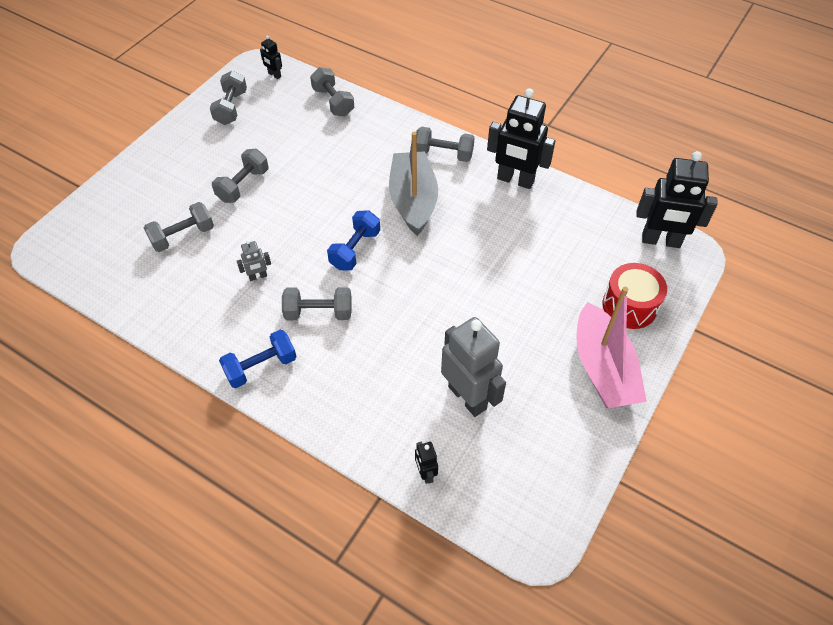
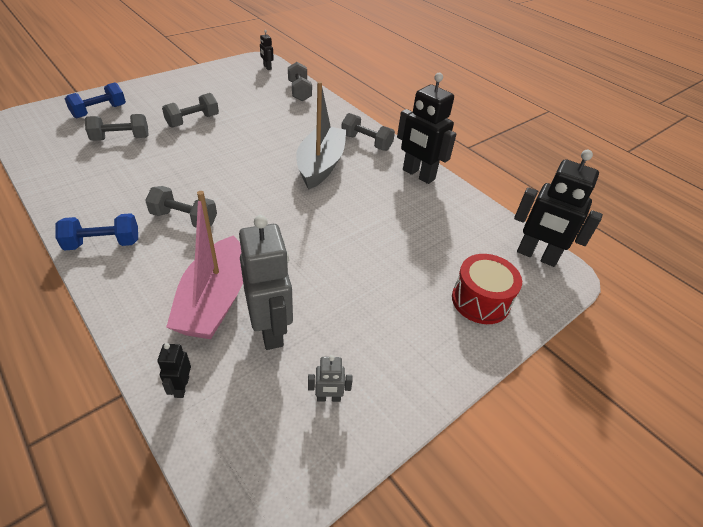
camera: 15 degrees right, 10 degrees down
(231, 108) = (221, 77): grey dumbbell -> none
(258, 276) = (155, 179): grey robot -> grey robot (328, 398)
(355, 249) = (249, 184): blue dumbbell -> blue dumbbell (99, 111)
(603, 368) = (425, 349): pink boat -> pink boat (214, 300)

